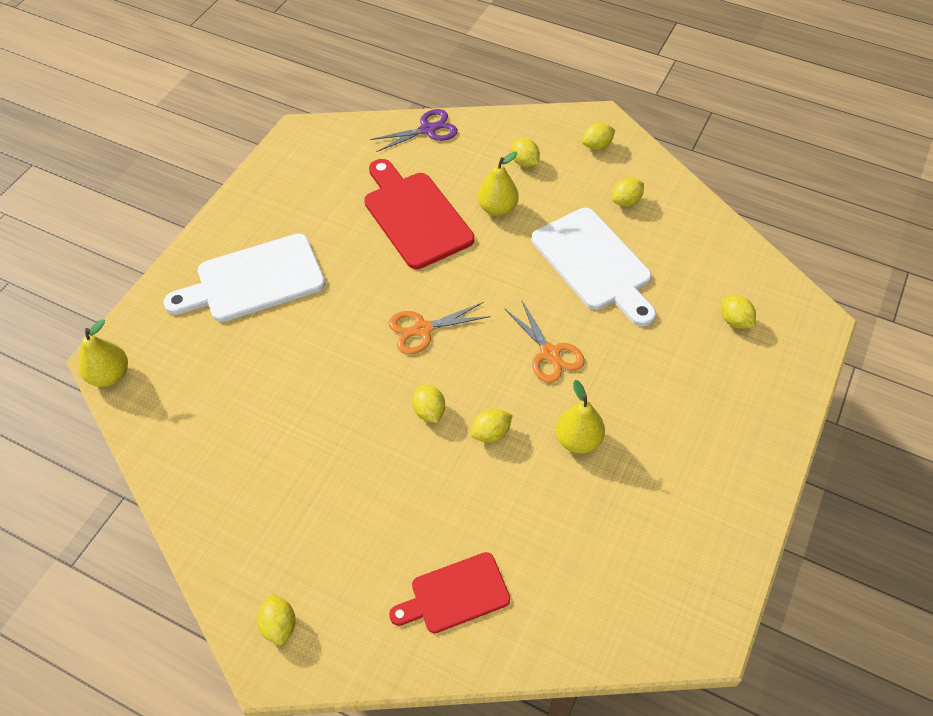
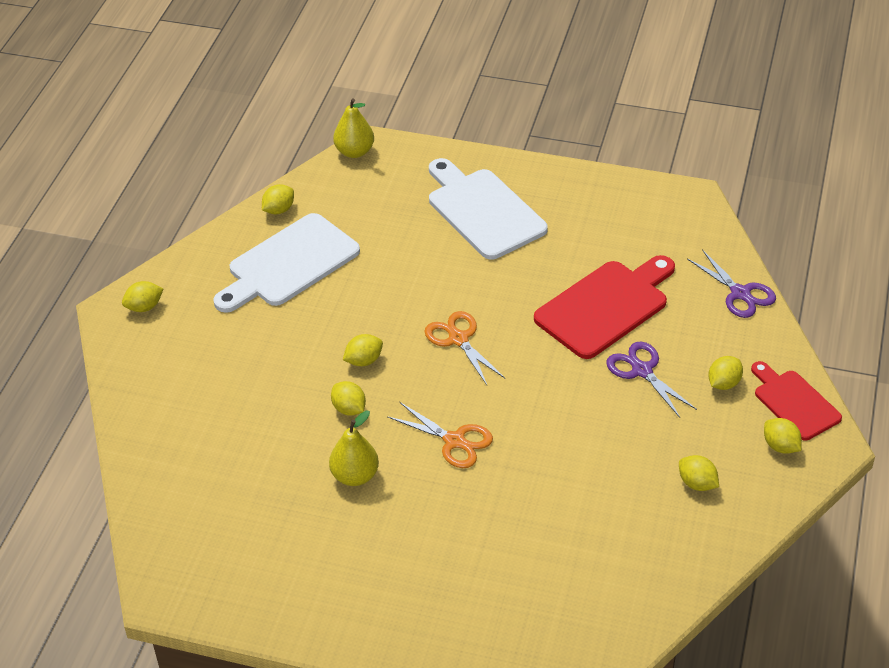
camera: 80 degrees right, 10 degrees down
(455, 594) = (182, 410): red cutting board -> red cutting board (794, 402)
(497, 208) = (641, 370): yellow pear -> purple scissors
(550, 353) = (454, 441): orange scissors -> orange scissors turned 105 degrees counterclockwise
(594, 263) = (589, 464): white cutting board -> white cutting board (289, 264)
(735, 321) = (544, 601): yellow lemon -> yellow lemon (279, 210)

